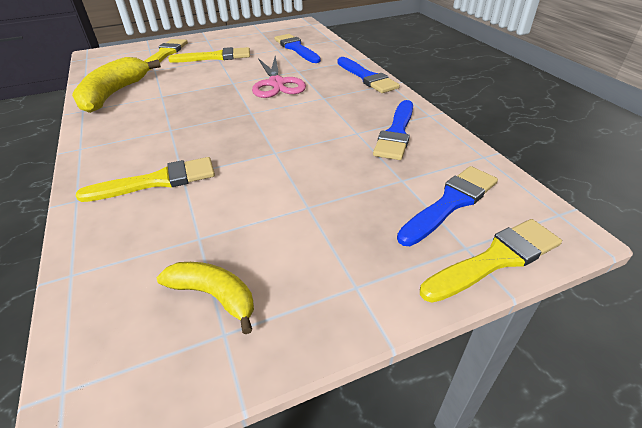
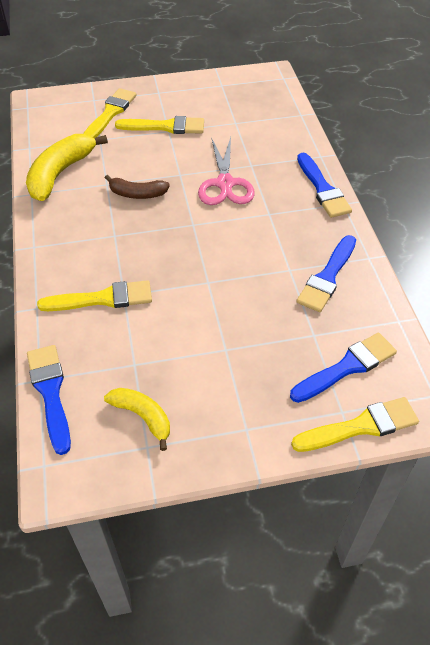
camera: 10 degrees right, 10 degrees up
(192, 99) = (137, 194): none -> brown banana
(296, 48) = (257, 124): blue brush -> blue brush (50, 392)

